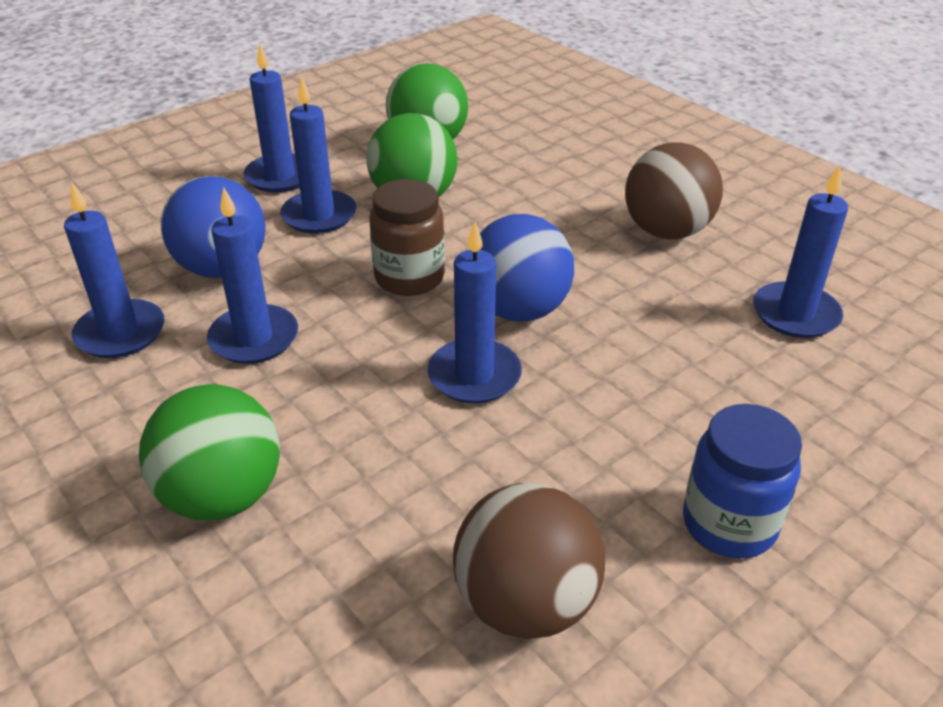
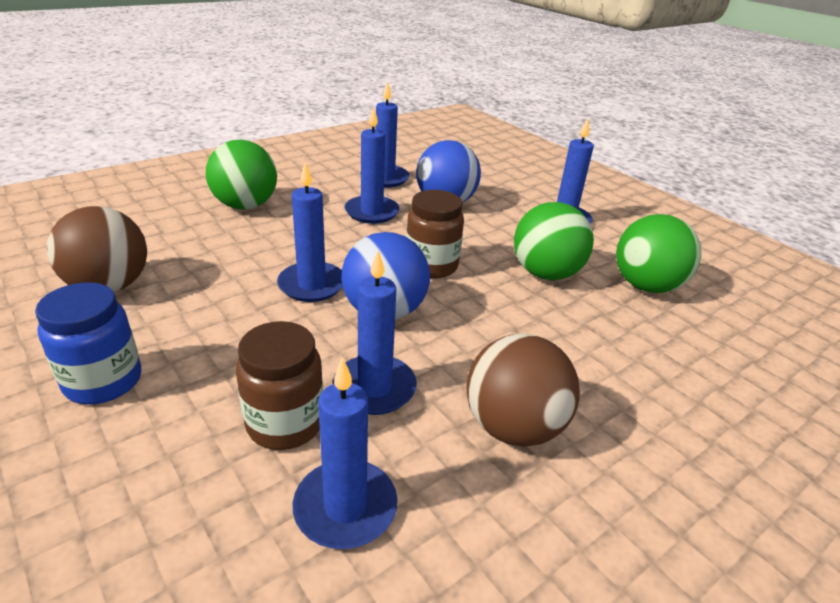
camera: 90 degrees right, 5 degrees down
(319, 215) = (512, 233): blue candle -> blue candle (374, 388)
(724, 361) = (285, 423): none -> brown jar

